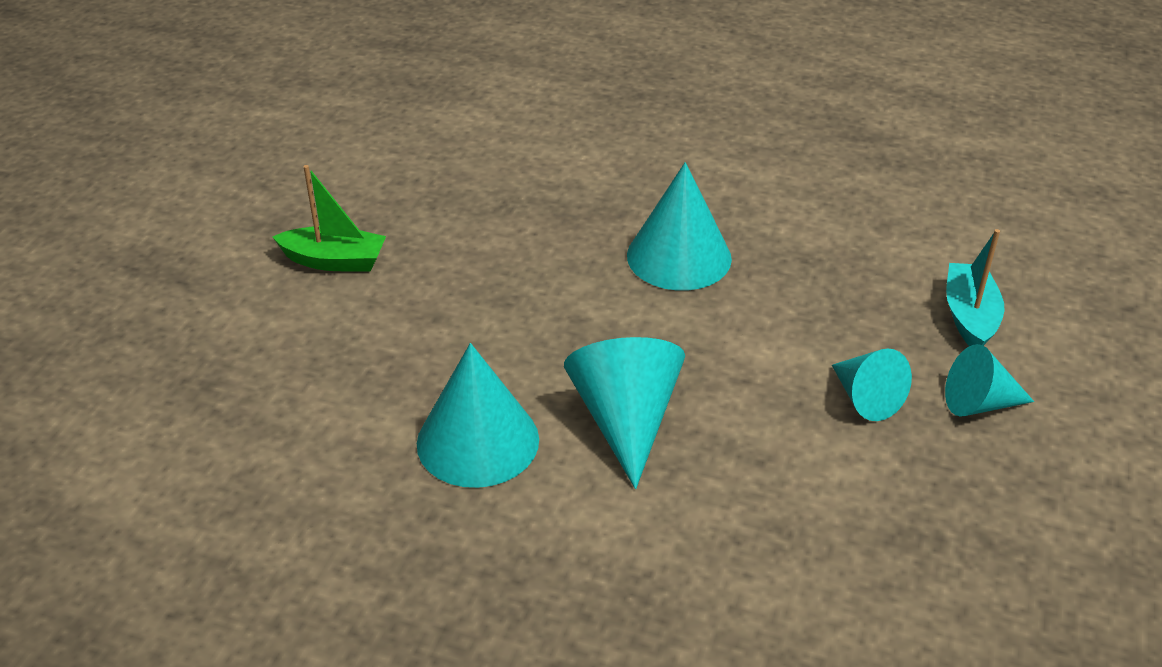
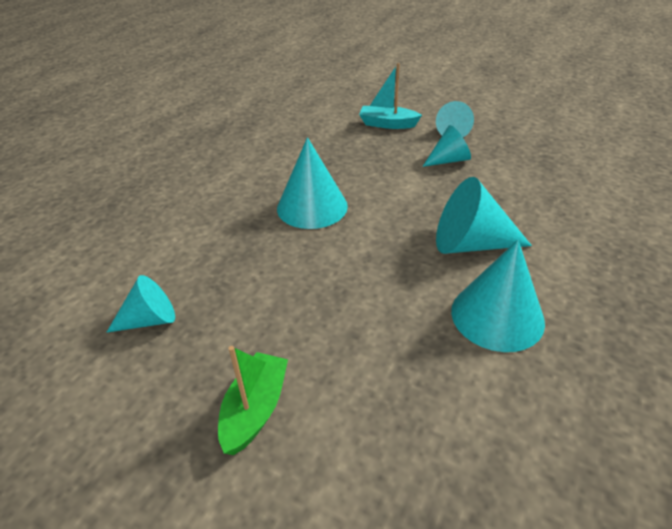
camera: 80 degrees left, 0 degrees up
(447, 171) = (150, 320): none -> turquoise cone

